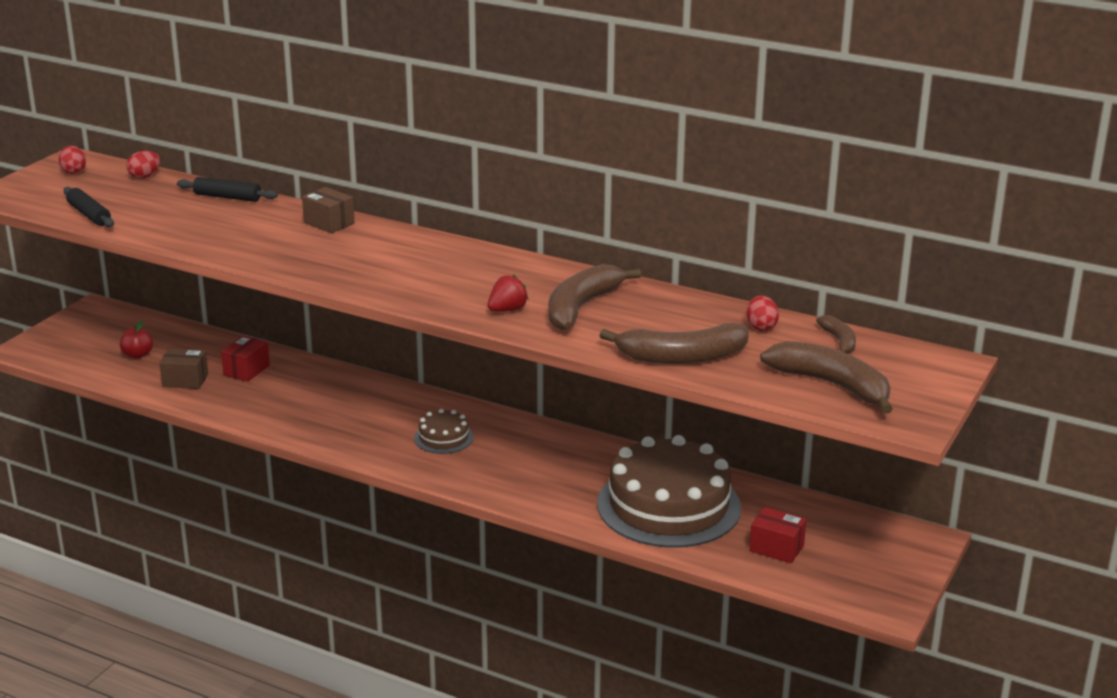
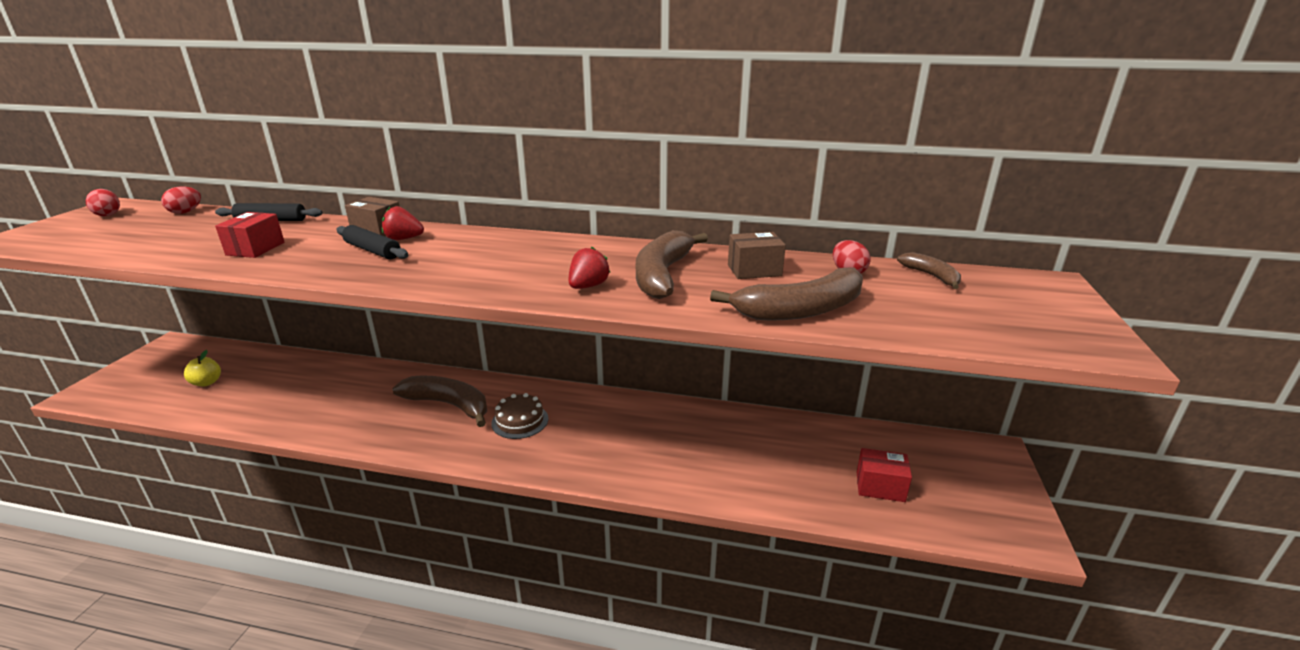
camera: 15 degrees left, 0 degrees up
(89, 214) = (108, 247): black rolling pin -> black rolling pin (372, 250)
(137, 355) = (207, 382): red apple -> yellow apple
(185, 380) = (254, 401): brown box -> brown box (754, 270)
(246, 370) = (318, 382): red box -> red box (255, 249)
(353, 236) = (403, 239): none -> red strawberry
(668, 505) = (756, 457): brown cake -> none
(832, 385) = (977, 319): brown banana -> brown banana (449, 405)

